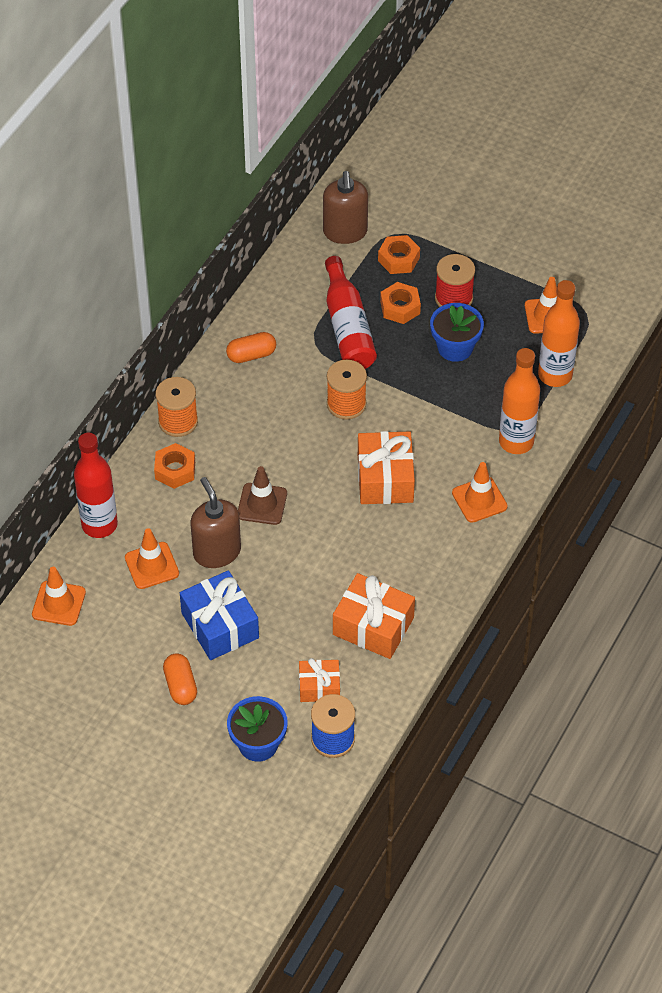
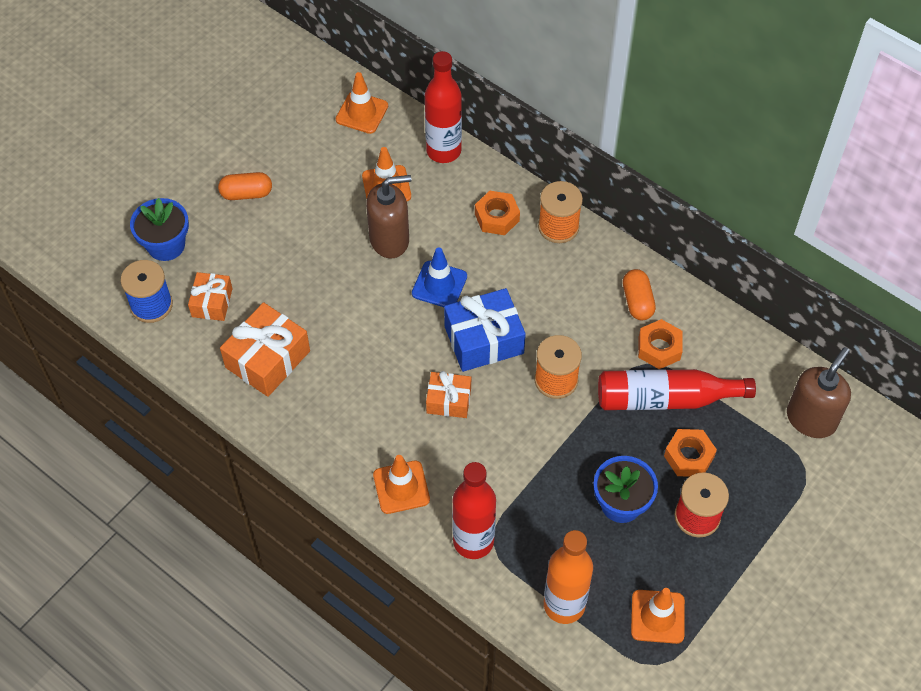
camera: 100 degrees right, 5 degrees up
(220, 625) = (304, 232): blue gift -> blue gift (484, 340)
(262, 504) = (439, 285): brown traffic cone -> blue traffic cone
(345, 232) = (811, 419): brown soap dispenser -> brown soap dispenser turned 120 degrees clockwise
(385, 478) = (448, 400): orange gift -> orange gift, size x0.60
(398, 259) = (764, 468): orange nut -> orange nut (659, 348)
(516, 442) = (473, 541): orange bottle -> red bottle

